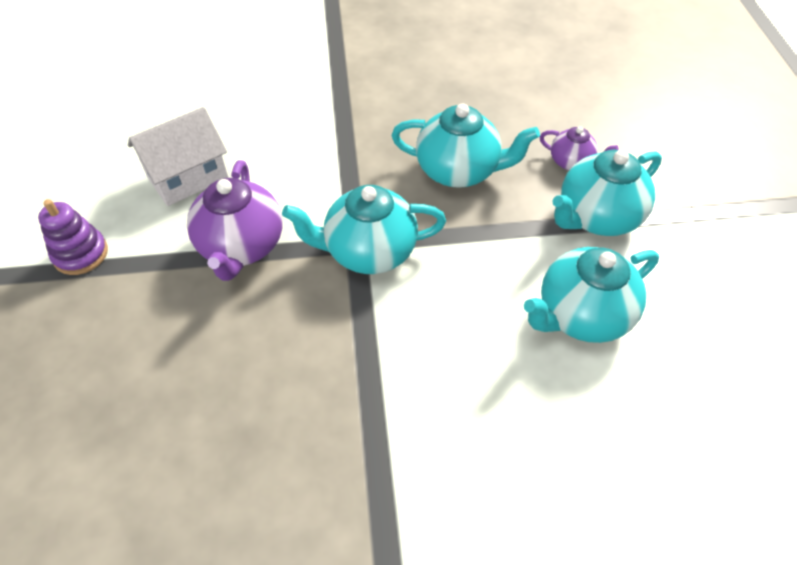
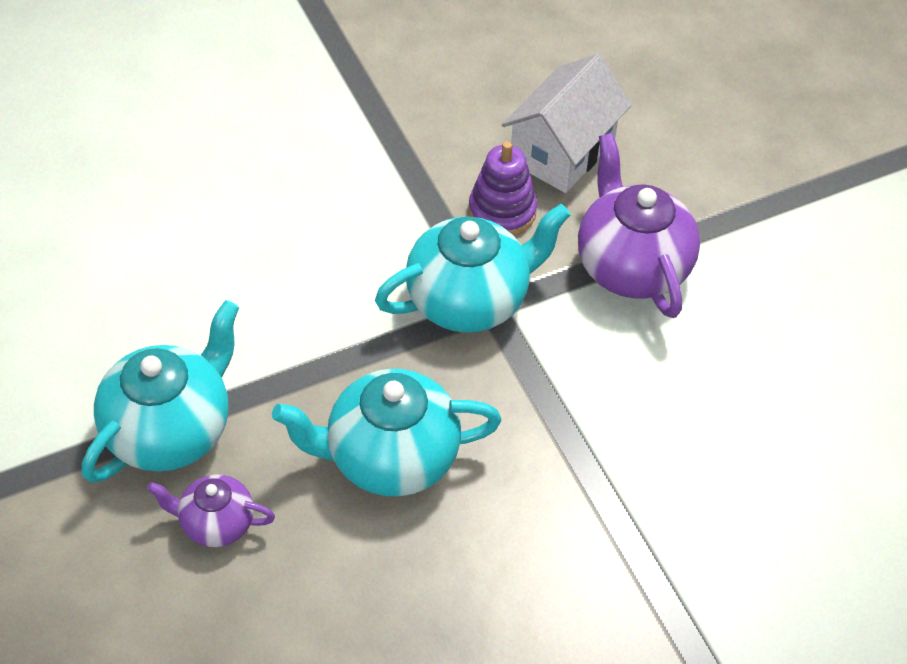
camera: 160 degrees right, 0 degrees up
(80, 254) = (814, 209): purple stacking toy -> purple stacking toy (502, 211)
(188, 177) = (772, 342): white house -> white house (562, 151)
(581, 315) = (184, 286): turquoise teapot -> none

